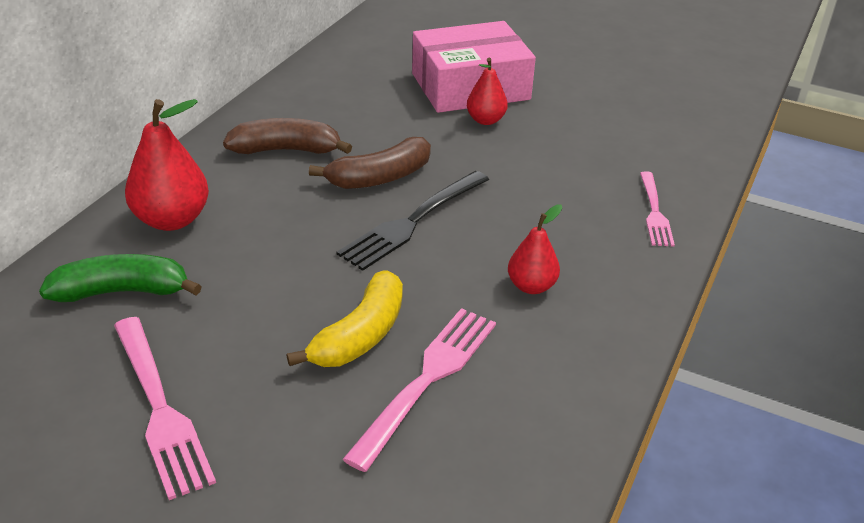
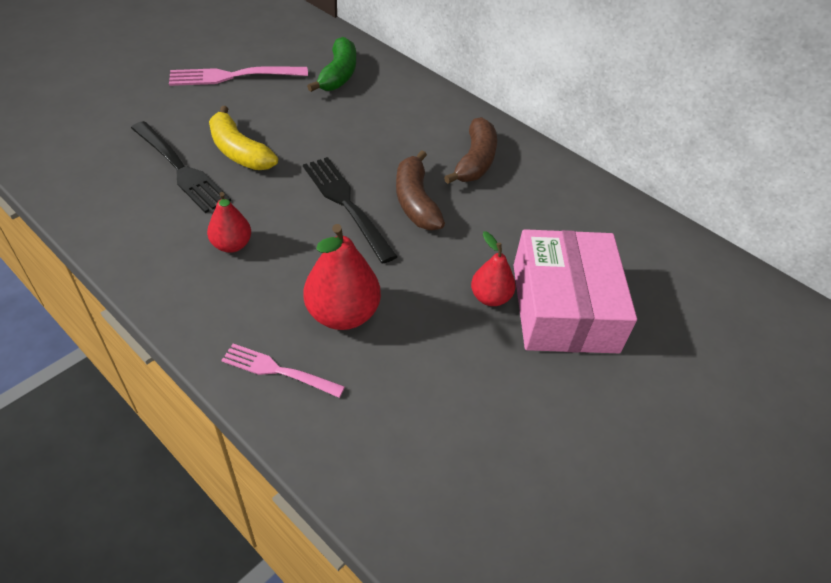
camera: 105 degrees right, 10 degrees up
(172, 220) = (403, 99): red pear -> red pear (342, 314)
(427, 379) = (180, 169): pink fork -> black fork

